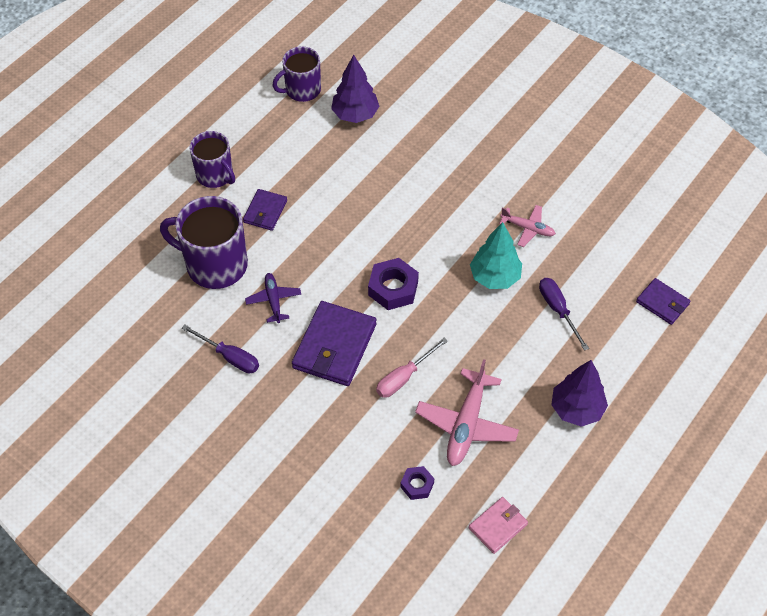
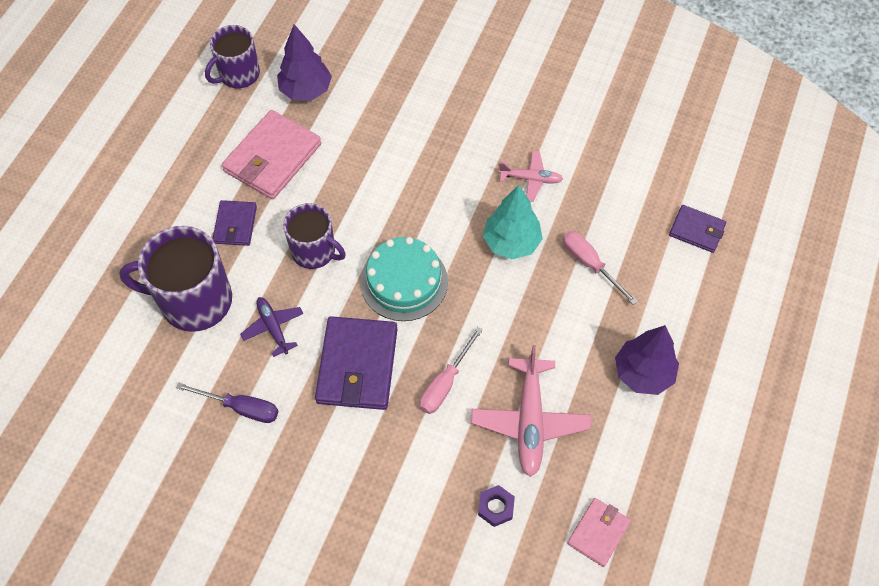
camera: 15 degrees left, 5 degrees up
(215, 175) = (166, 195): purple mug -> purple mug (315, 251)
(311, 164) = (272, 158): none -> pink wallet
(393, 288) = (404, 281): purple nut -> turquoise cake
(558, 310) = (590, 264): purple screwdriver -> pink screwdriver

